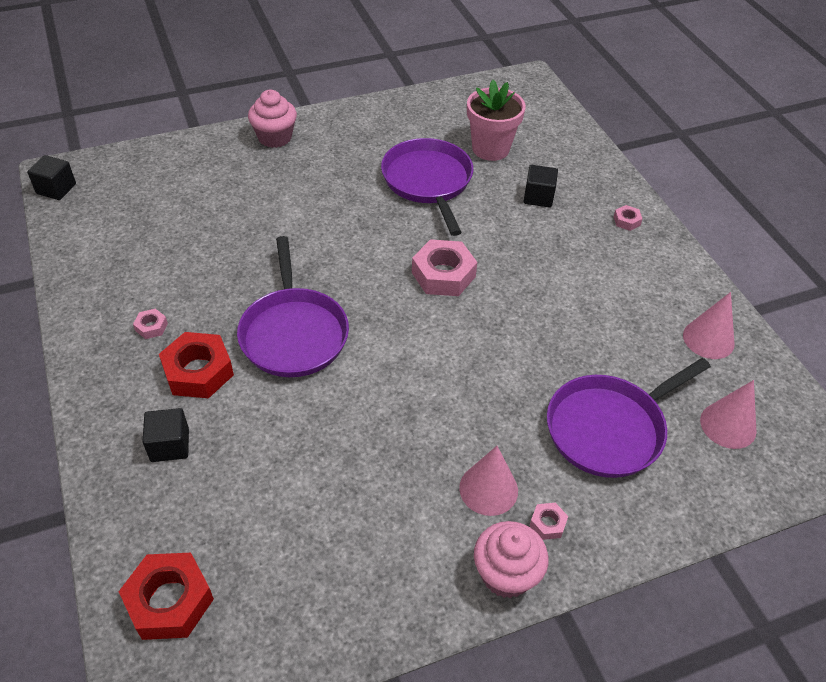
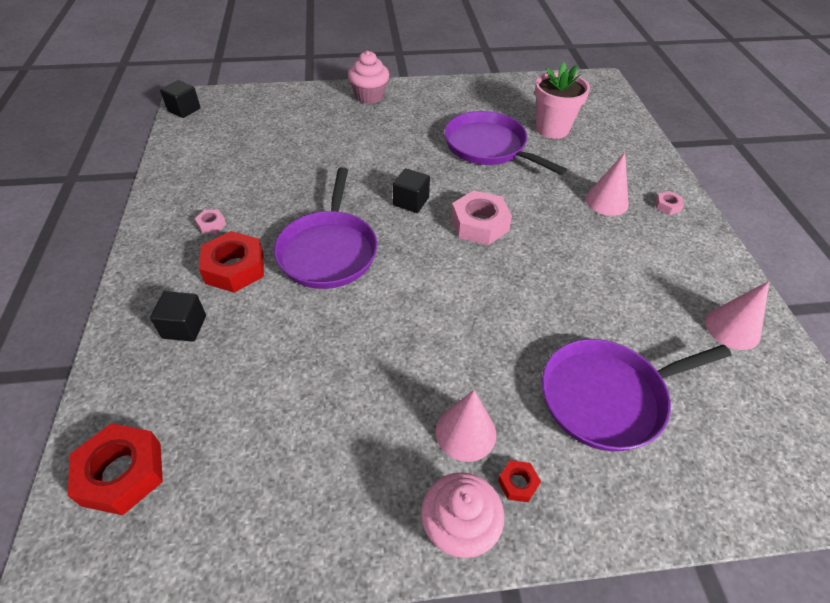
camera: 15 degrees right, 0 degrees up
(428, 181) = (488, 147): purple pan -> purple pan turned 45 degrees counterclockwise
(538, 197) = (586, 173): black cube -> black cube (411, 201)
(547, 524) = (518, 483): pink nut -> red nut
(728, 425) = (740, 420): pink cone -> pink cone (606, 201)

